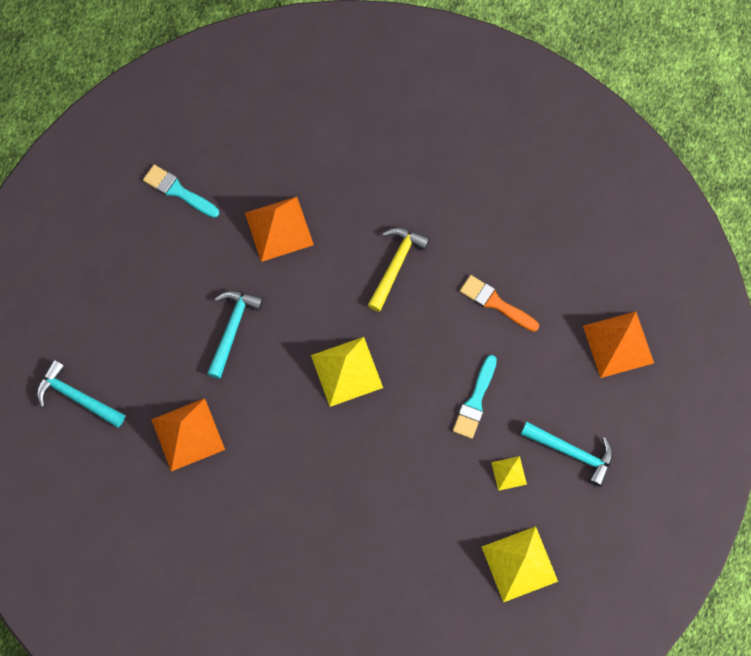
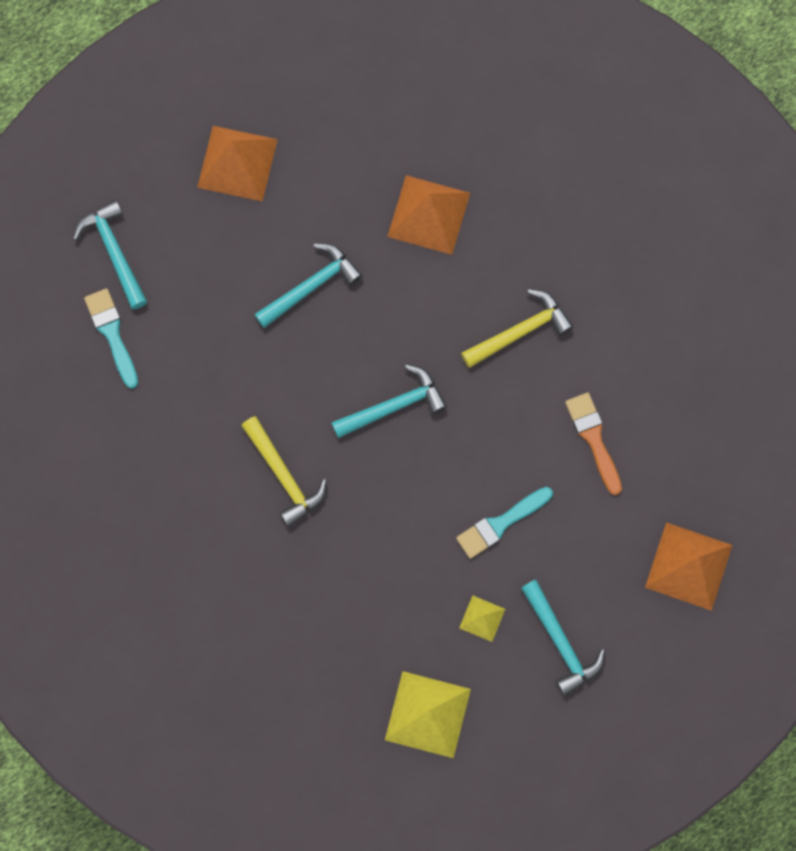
camera: 35 degrees right, 5 degrees up
(178, 191) = (355, 108): turquoise brush -> turquoise brush (112, 333)
(187, 434) = (195, 362): orange pyramid -> orange pyramid (237, 163)
(305, 470) = (284, 476): none -> yellow hammer
(346, 371) = (394, 406): yellow pyramid -> turquoise hammer

